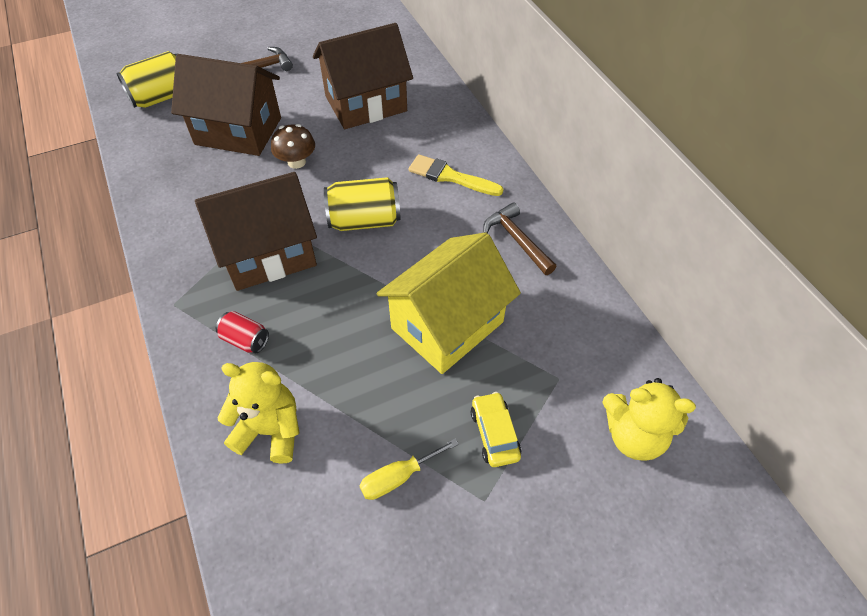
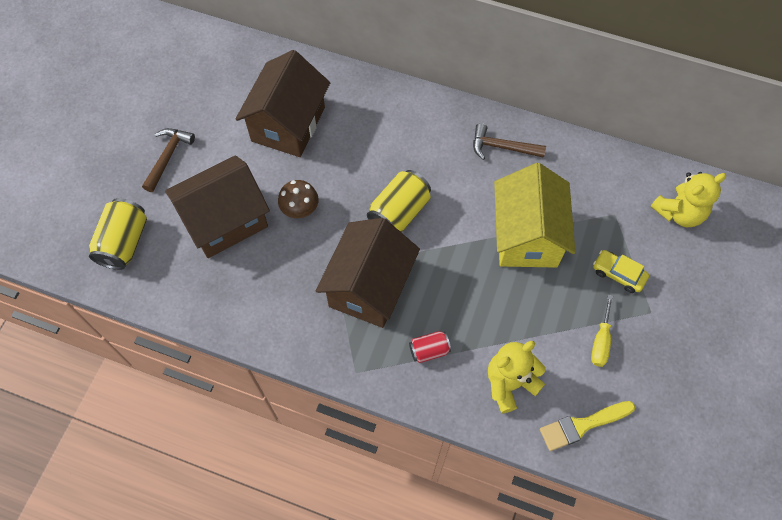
camera: 45 degrees left, 10 degrees up
(450, 176) = (413, 135): yellow brush -> yellow brush (582, 425)

